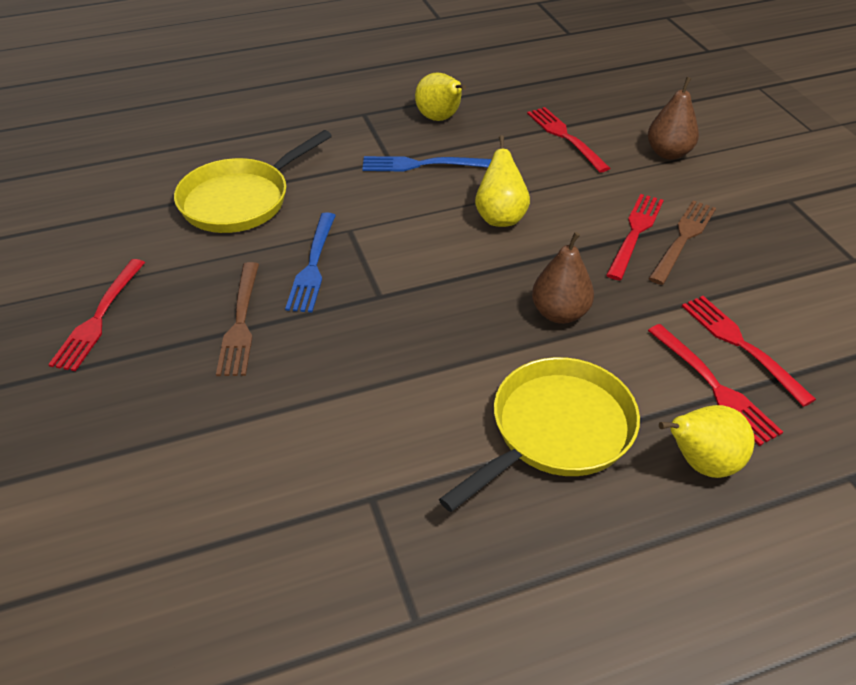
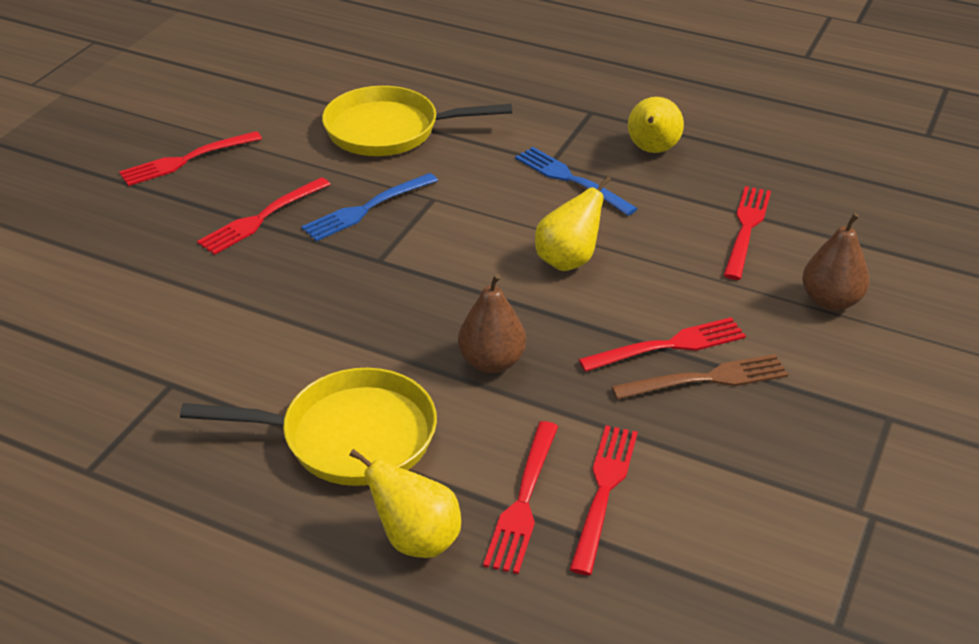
camera: 45 degrees right, 5 degrees down
(241, 322) = (262, 218): brown fork -> red fork

